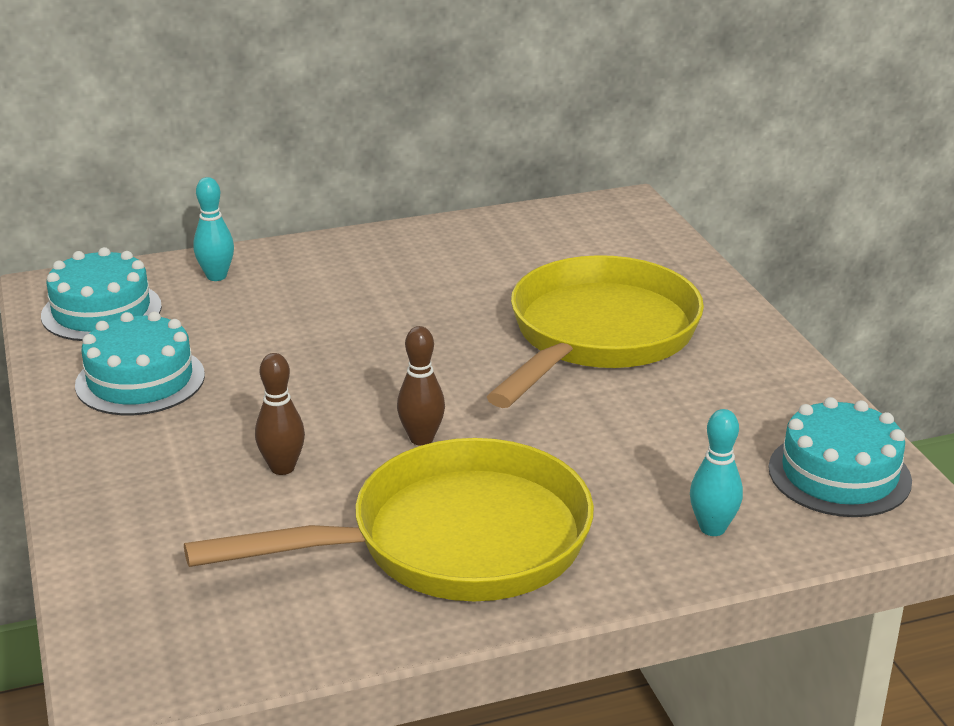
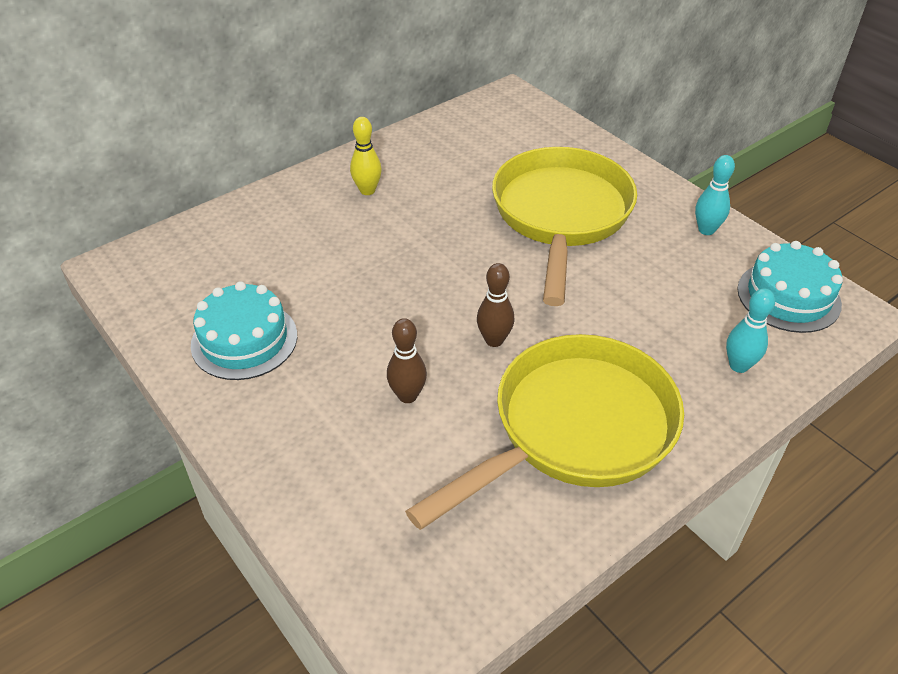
camera: 20 degrees left, 15 degrees up
(101, 311) = (171, 279): turquoise cake -> none
(216, 276) = (246, 224): turquoise bowling pin -> turquoise bowling pin (706, 230)
(377, 269) = (367, 190): none -> yellow bowling pin

